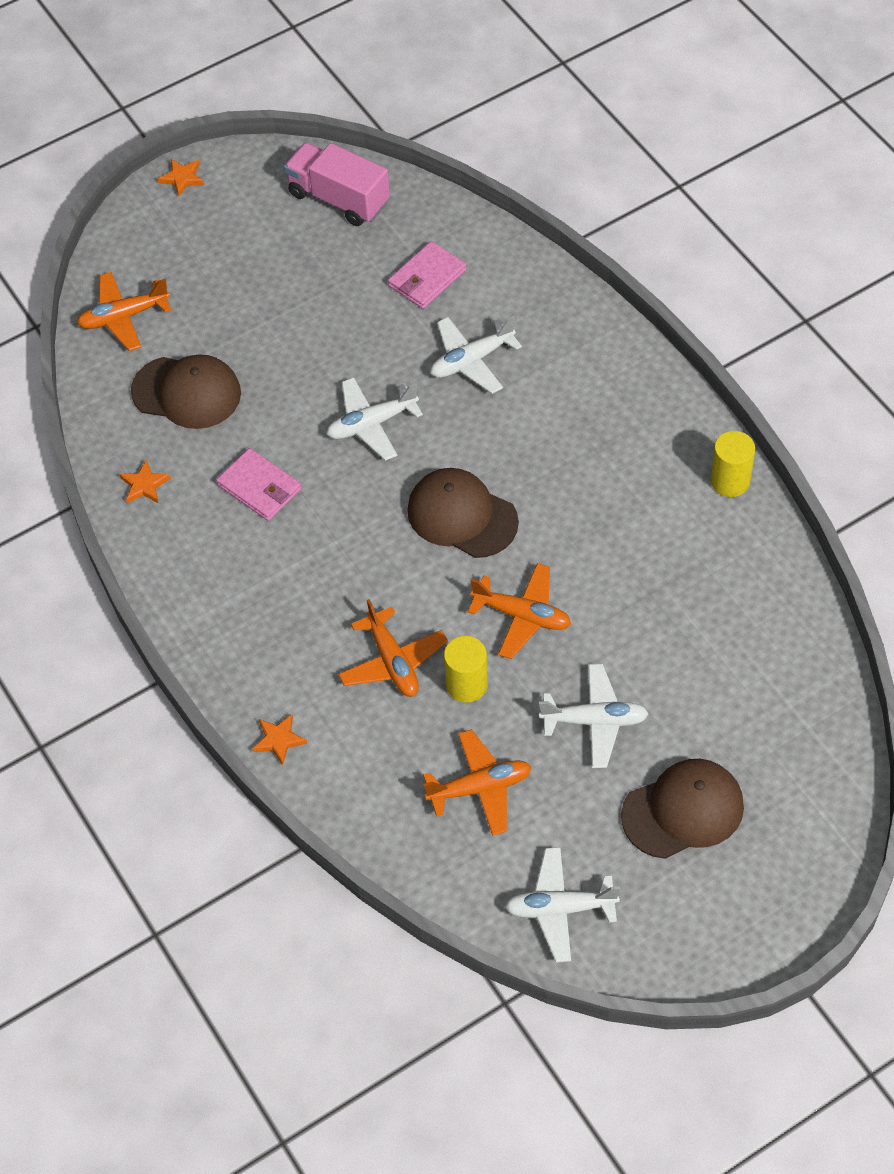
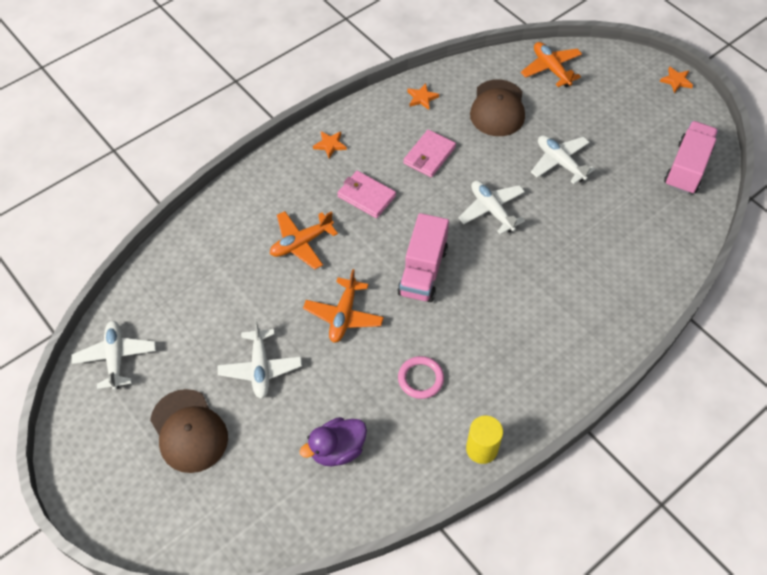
camera: 80 degrees right, 0 degrees up
(279, 740) = (240, 190): orange star -> orange star (330, 145)
(427, 278) = (629, 228): pink wallet -> pink wallet (366, 196)
(462, 516) = (423, 271): brown cap -> pink truck
(466, 684) = (286, 287): yellow cylinder -> none
(471, 360) = (560, 263): white plane -> white plane (560, 162)
(480, 788) = (207, 303): orange plane -> none
(628, 535) = (420, 379): none -> pink ring
(721, 636) = (337, 450): none -> purple duck

